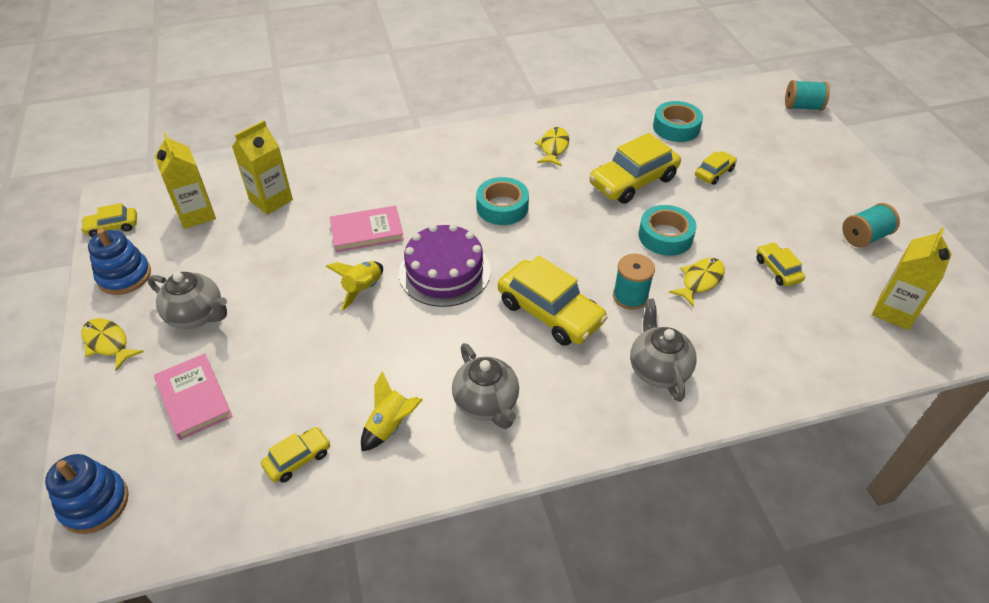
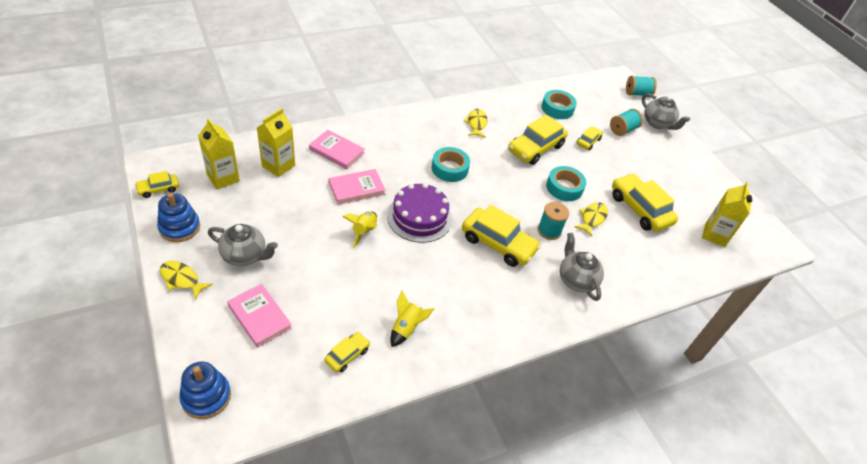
camera: 15 degrees left, 0 degrees up
(352, 182) = (337, 151): none -> pink book
(486, 403) = (469, 309): grey teapot -> grey teapot (657, 123)
(777, 270) = (639, 209): yellow car -> yellow car, size x1.94
(864, 237) = (690, 185): turquoise spool -> turquoise spool (622, 130)

